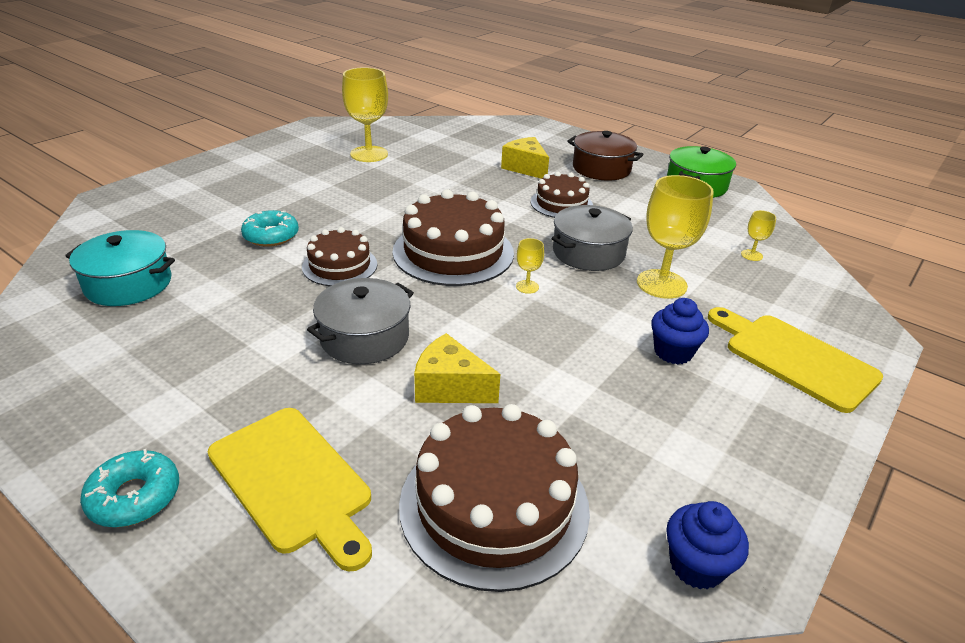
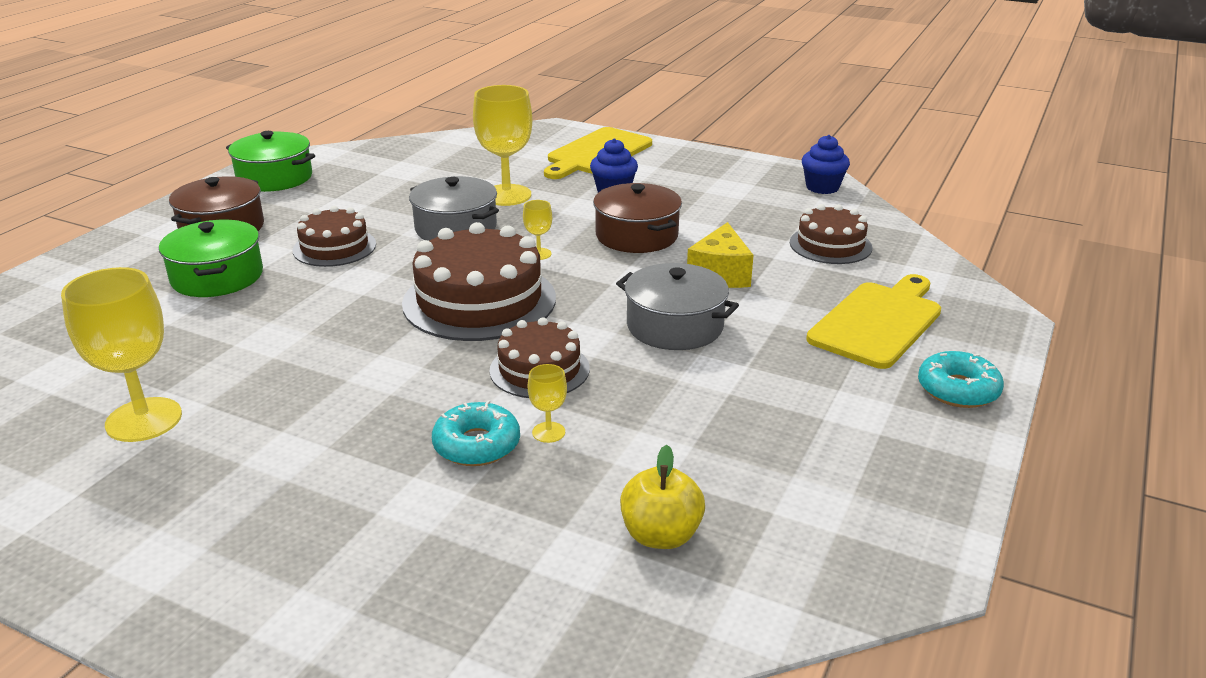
camera: 100 degrees left, 5 degrees down
(129, 284) = (661, 535): turquoise pot -> yellow apple
(494, 505) = (830, 245): brown cake -> brown cake, size x0.59
(525, 168) = (217, 277): yellow cheese -> green pot
(554, 348) = (636, 235): none -> brown pot
(751, 255) = (437, 159): yellow goblet -> yellow goblet (548, 432)

